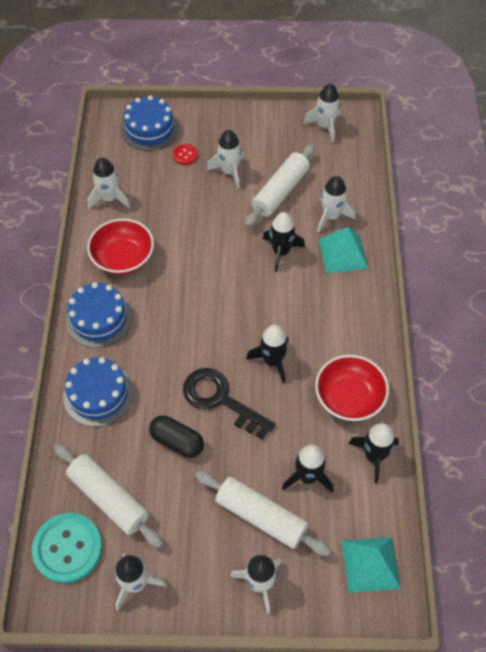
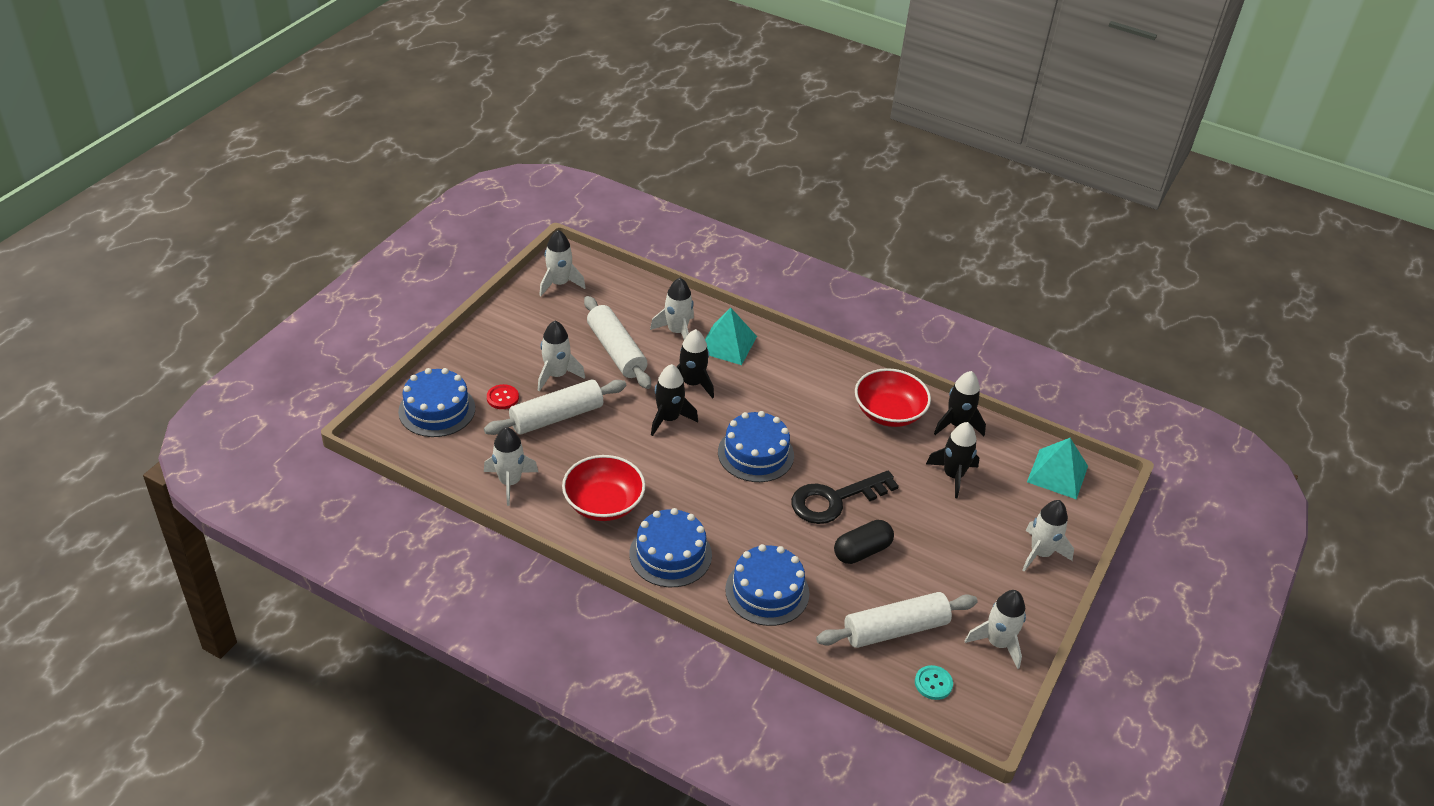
camera: 65 degrees left, 15 degrees down
(68, 548) = (933, 683): turquoise button -> turquoise button, size x0.48
(235, 325) = (755, 454): none -> blue cake
(261, 516) = (976, 524): white rolling pin -> white rolling pin (556, 417)
(272, 361) = (815, 445): black rocket -> black rocket (668, 418)

